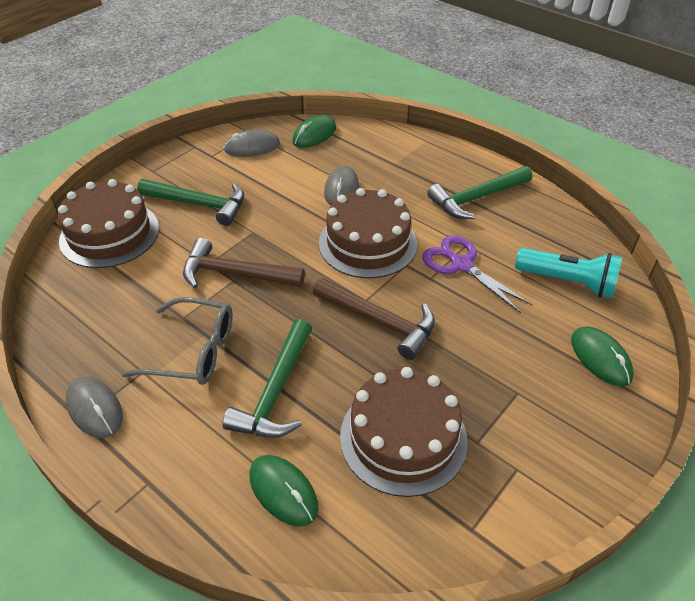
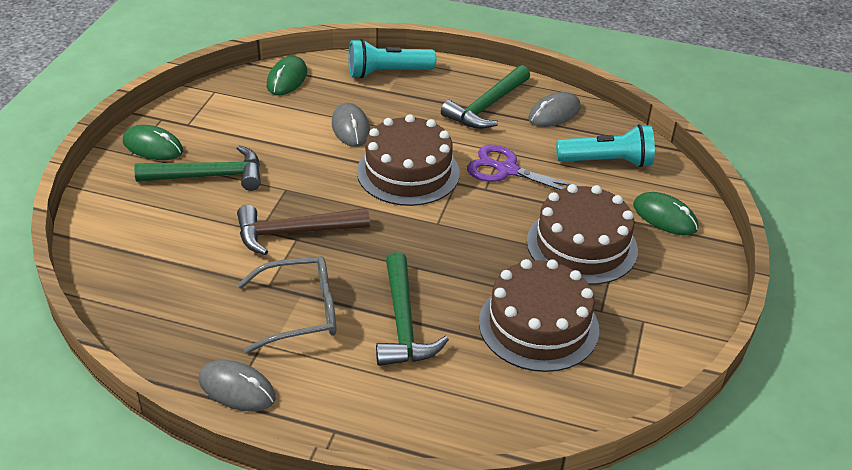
camera: 25 degrees left, 5 degrees down
(109, 234) = (129, 229): brown cake -> brown cake (582, 245)
(252, 147) = (227, 106): grey mouse -> grey mouse (554, 113)
(283, 491) = (462, 397): green mouse -> green mouse (153, 146)
(380, 322) = (462, 238): brown hammer -> none
(403, 147) = (387, 72): none -> turquoise flashlight

